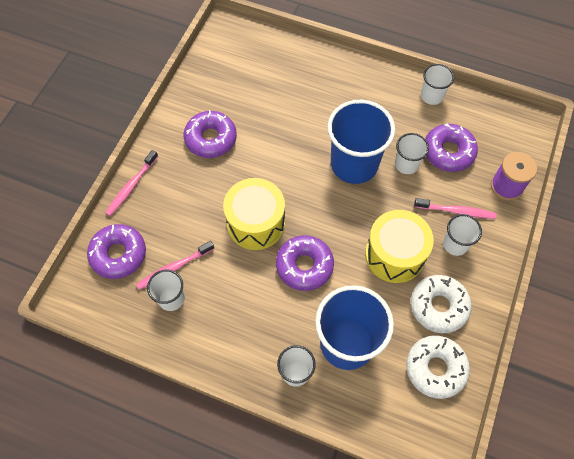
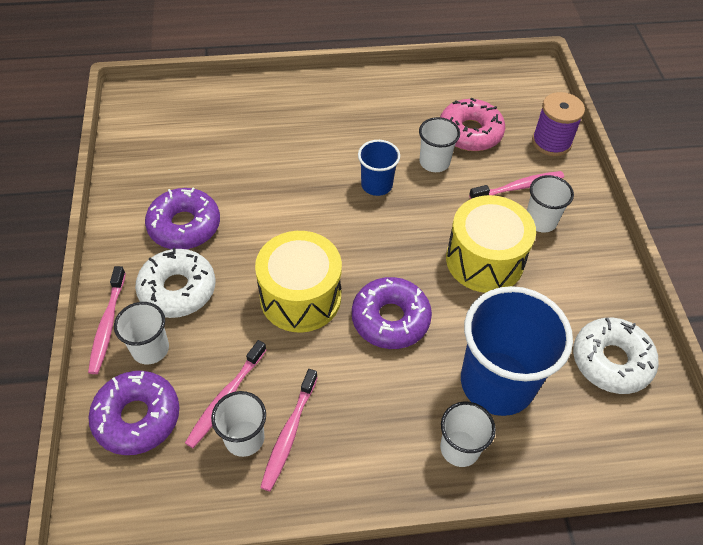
camera: 30 degrees left, 10 degrees down
(198, 309) = (289, 434): none -> pink toothbrush
(354, 164) = (376, 185): blue cup -> blue cup, size x0.51
(431, 96) = (415, 85): white cup -> white cup (150, 349)
(438, 306) = (568, 293): white donut -> white donut (177, 289)
(448, 152) = (470, 132): purple donut -> pink donut

